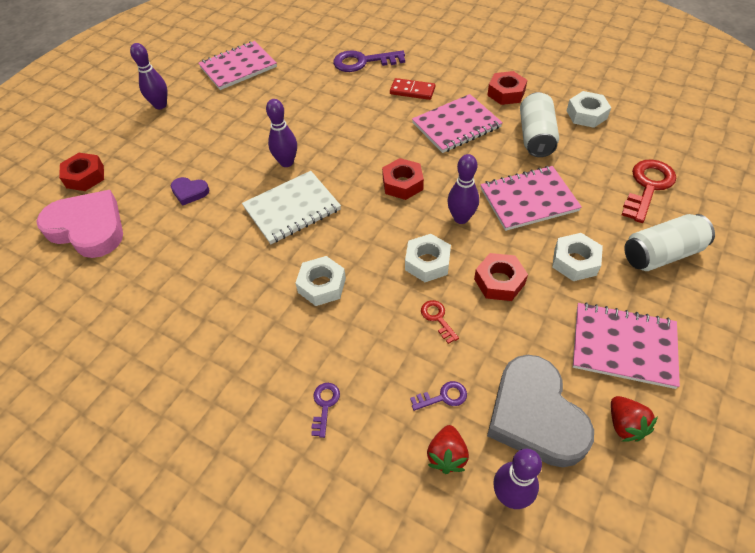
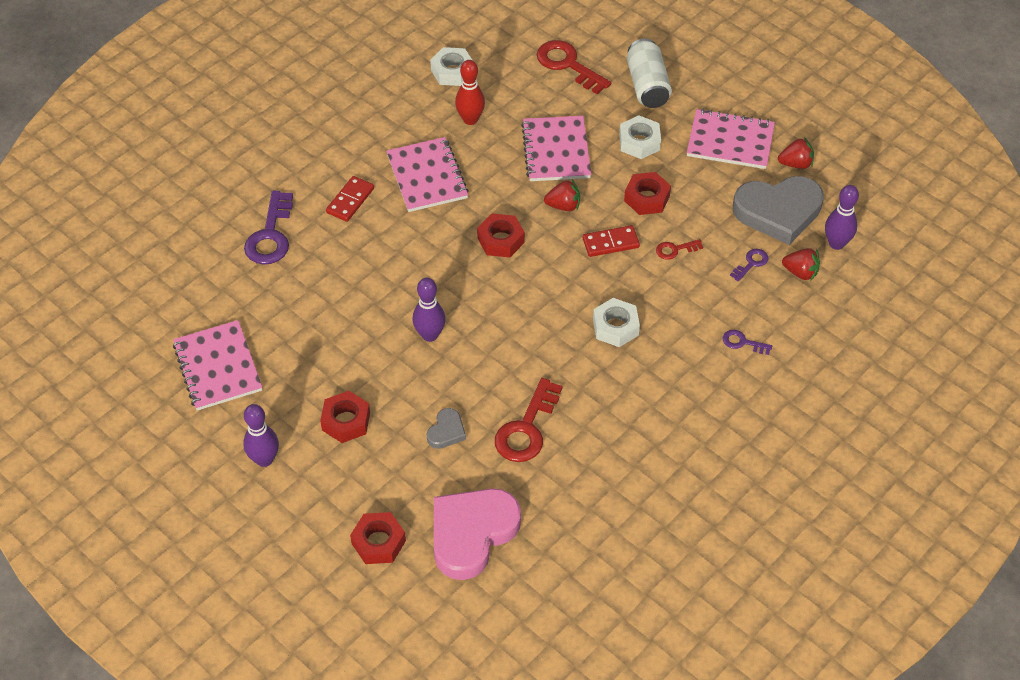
camera: 80 degrees left, 0 degrees up
(189, 192) = (446, 431): purple heart -> grey heart
(196, 242) = (527, 428): none -> red key
(292, 209) = (505, 338): white notebook -> none
(427, 262) = (610, 243): white nut -> red domino
(443, 397) = (751, 263): purple key -> purple key turned 45 degrees clockwise
(461, 218) = (563, 206): purple bowling pin -> red strawberry
(506, 93) = (390, 122): red nut -> red nut (346, 421)
(536, 137) = (470, 119): white can -> red bowling pin
(623, 346) = (730, 141): pink notebook -> pink notebook turned 75 degrees clockwise

